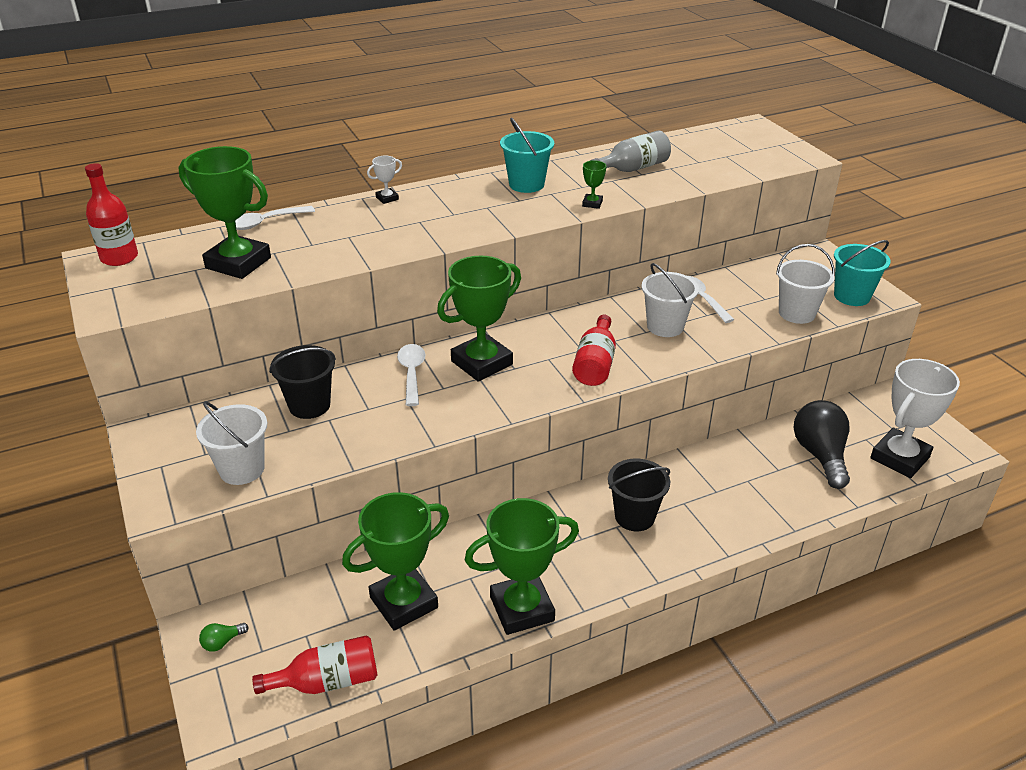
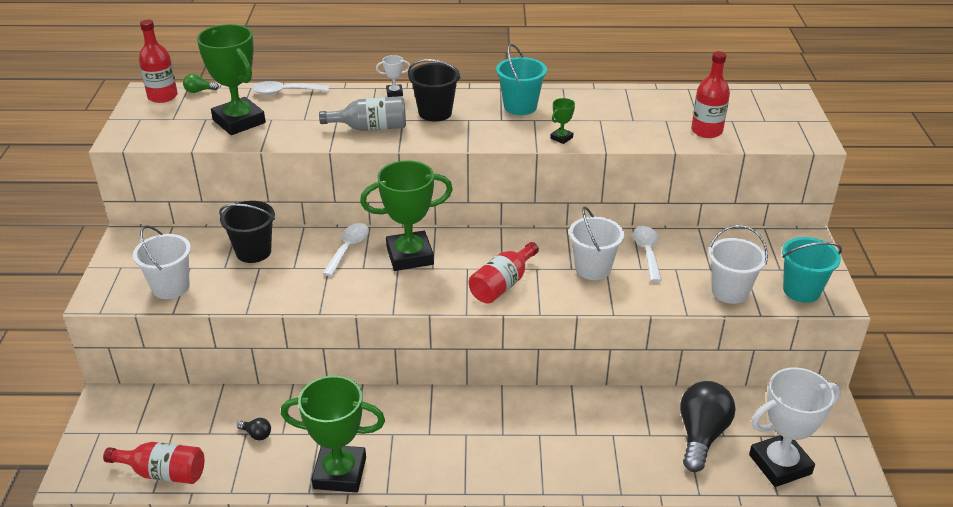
camera: 25 degrees right, 0 degrees up
(222, 642) = (114, 416): green light bulb -> green light bulb (199, 91)
(403, 602) = (256, 434): green trophy -> black light bulb
(633, 168) = (630, 113): grey bottle -> grey bottle (371, 128)
(634, 516) = (487, 431): black bucket -> black bucket (435, 113)
(714, 169) = (706, 131): none -> red bottle

